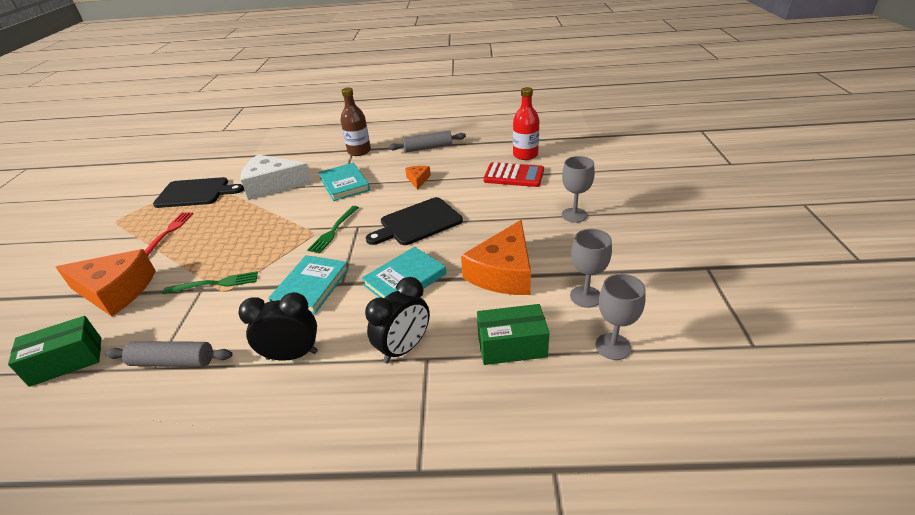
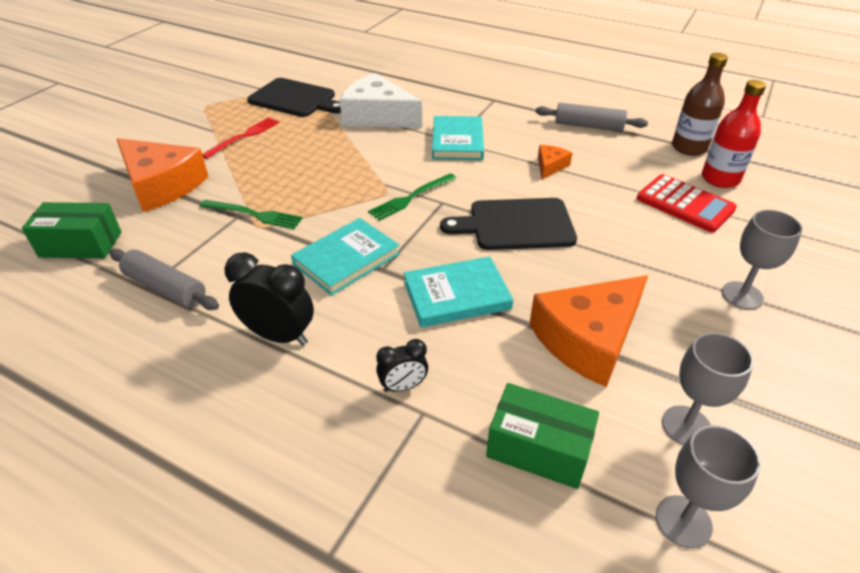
camera: 25 degrees right, 5 degrees up
(359, 151) = (499, 104): brown bottle -> brown bottle (689, 148)
(404, 348) = (403, 386): black clock -> black clock, size x0.58

